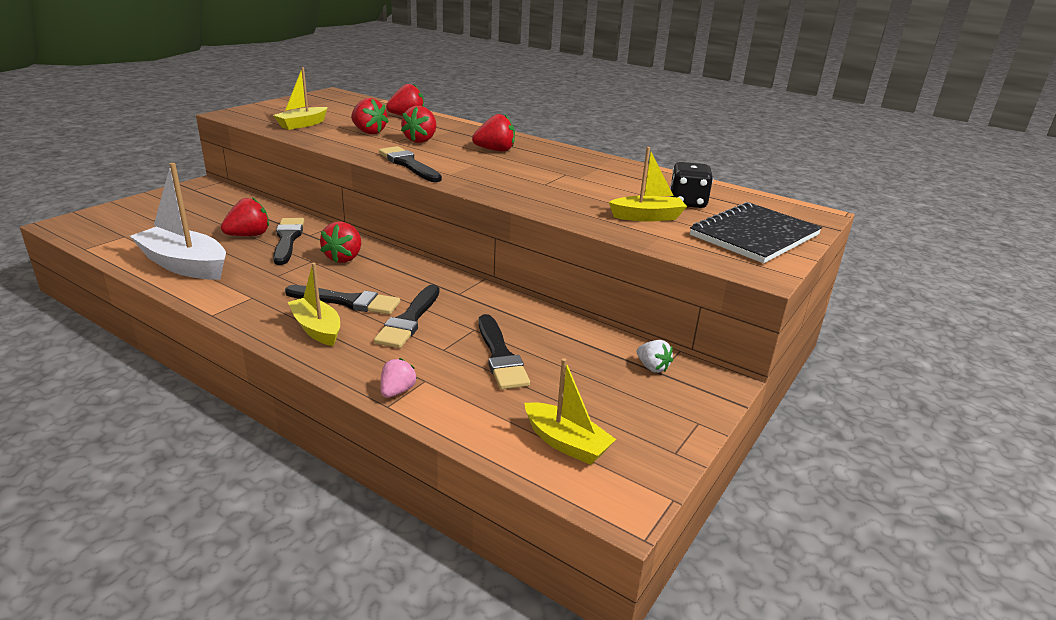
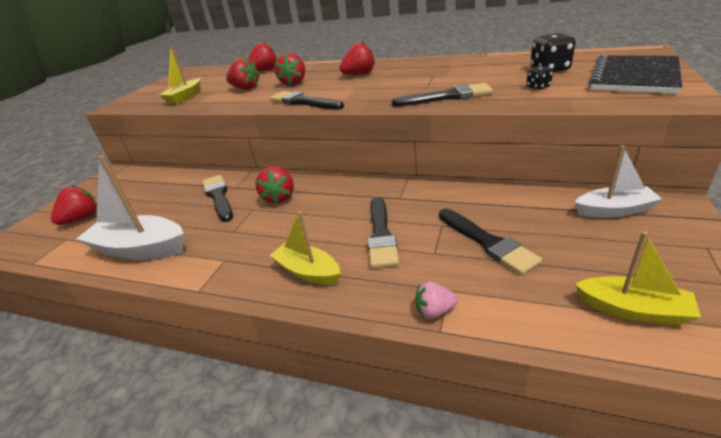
camera: 10 degrees left, 5 degrees up
(249, 235) = (182, 203): red strawberry -> red strawberry (82, 219)
(347, 301) = (313, 236): black brush -> black brush (446, 97)
(397, 391) = (434, 311): pink strawberry -> pink strawberry turned 105 degrees counterclockwise
(647, 217) = (538, 87): yellow boat -> black dice
(652, 367) = (614, 210): white strawberry -> white boat

